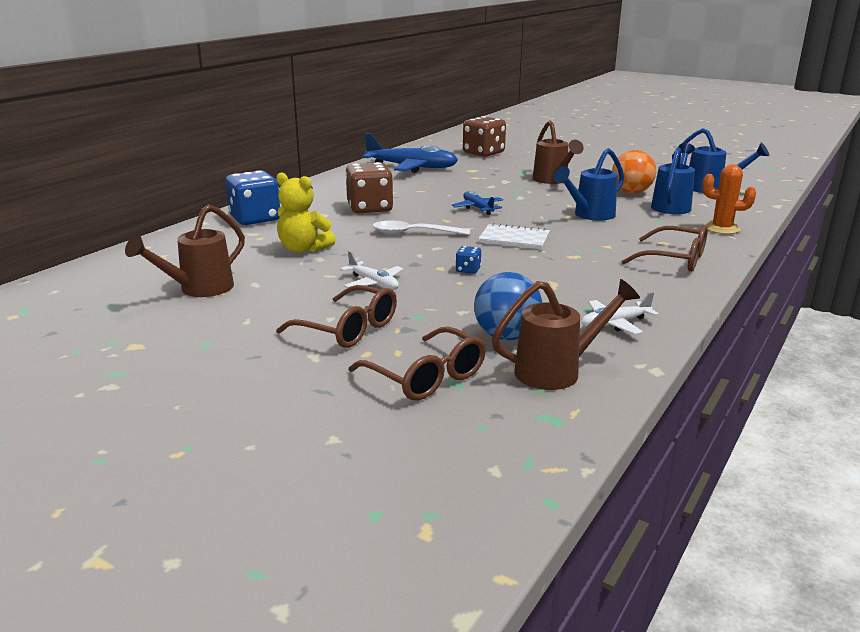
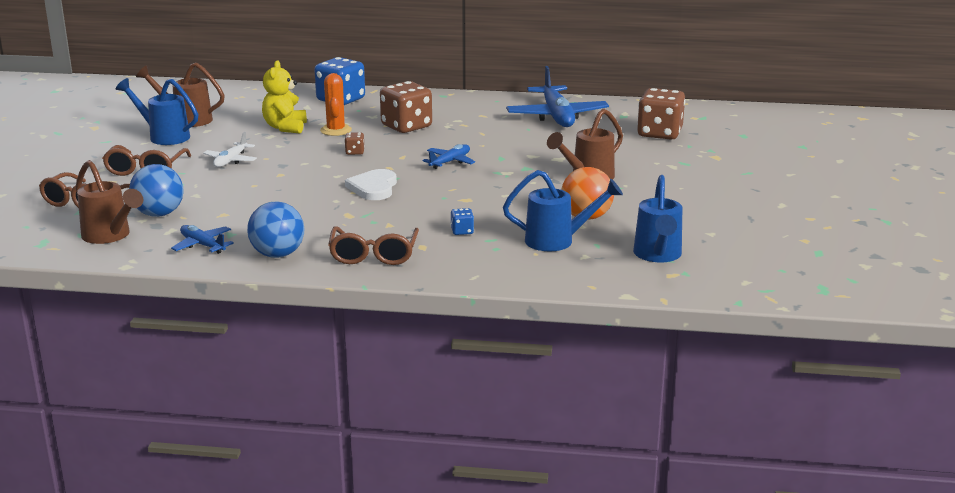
camera: 65 degrees right, 0 degrees up
(414, 233) = (355, 152): white spoon -> brown dice
(468, 270) = (281, 183): blue dice -> blue dice (462, 231)
(514, 239) = (373, 187): white notebook -> white heart
(589, 215) = (477, 207): blue watering can -> blue watering can (163, 136)
(614, 324) = (202, 245): white plane -> blue plane
(657, 294) = (277, 254): none -> blue ball
(722, 228) = (497, 270): orange cactus -> orange cactus (336, 130)

